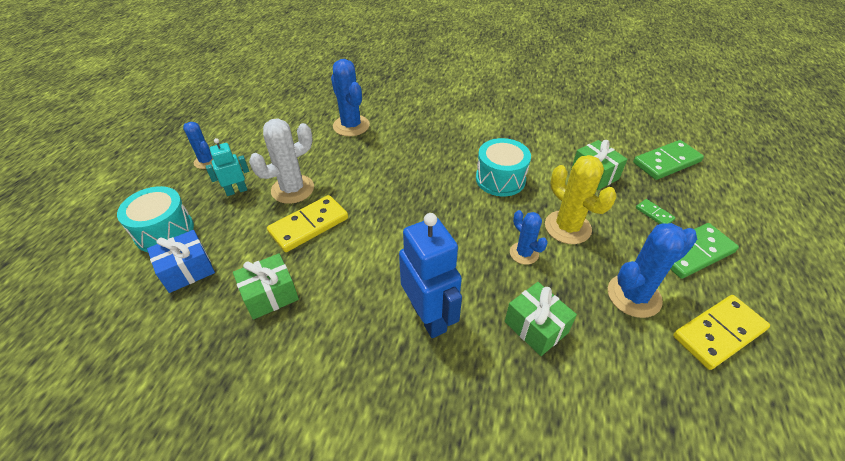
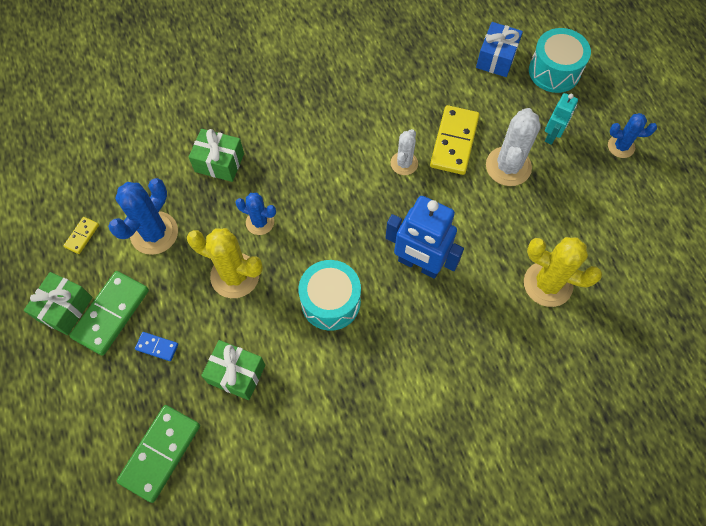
camera: 145 degrees right, 20 degrees up
(270, 295) = (420, 77): green gift -> green gift (65, 308)
(351, 126) = (547, 284): blue cactus -> yellow cactus
(365, 232) = (404, 163): none -> white cactus
(429, 317) = (298, 126): blue robot -> blue robot (419, 264)
(654, 214) = (157, 347): green domino -> blue domino
(718, 333) = (82, 236): yellow domino -> yellow domino, size x0.48

